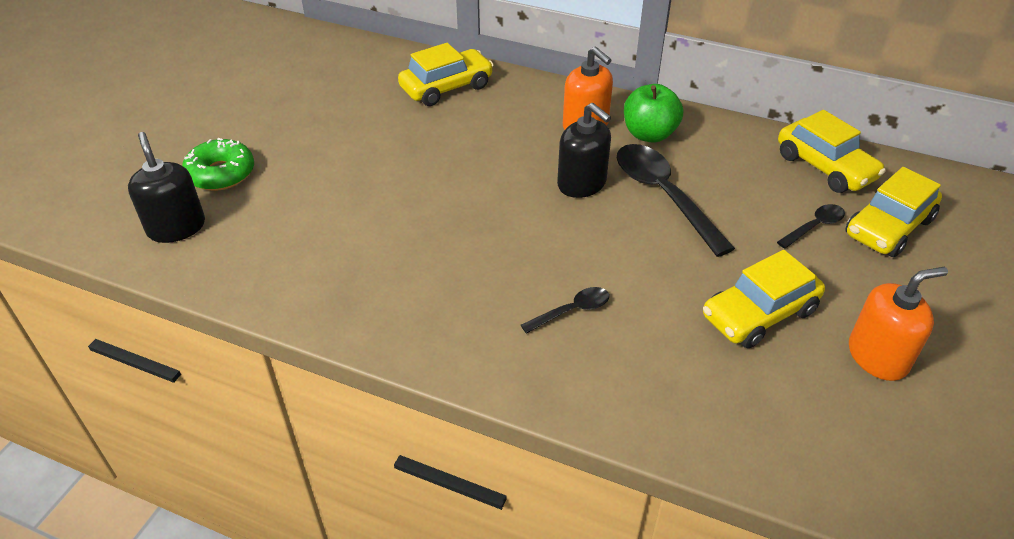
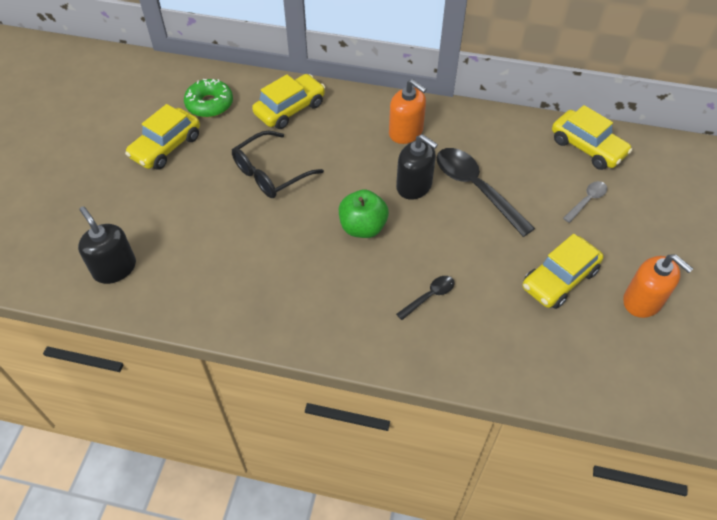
camera: 10 degrees left, 10 degrees up
(221, 174) = (133, 214): green donut -> green donut (209, 104)
(402, 150) = (270, 173): none -> black glasses
(649, 134) = (455, 134): green apple -> green apple (363, 227)
(814, 226) = (587, 200): black spoon -> grey spoon
(877, 356) = (642, 301): orange soap dispenser -> orange soap dispenser turned 75 degrees clockwise
(888, 227) = (638, 194): yellow car -> yellow car (166, 147)

